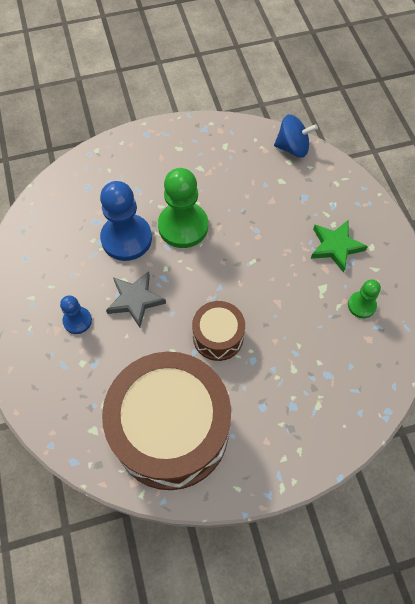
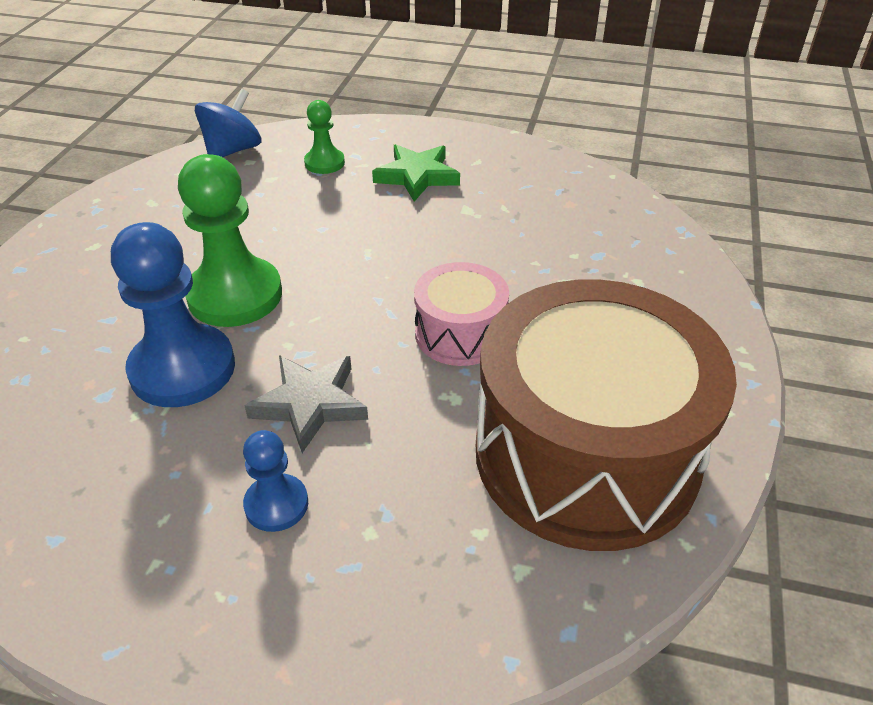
camera: 60 degrees left, 20 degrees down
(218, 337) = (460, 333): brown drum -> pink drum
(361, 305) = (519, 190): green pawn -> green pawn (324, 163)

